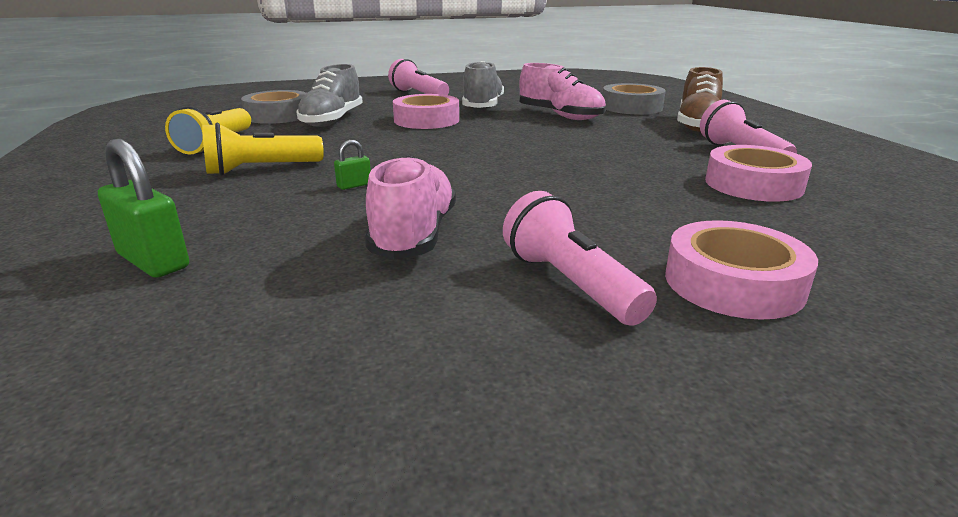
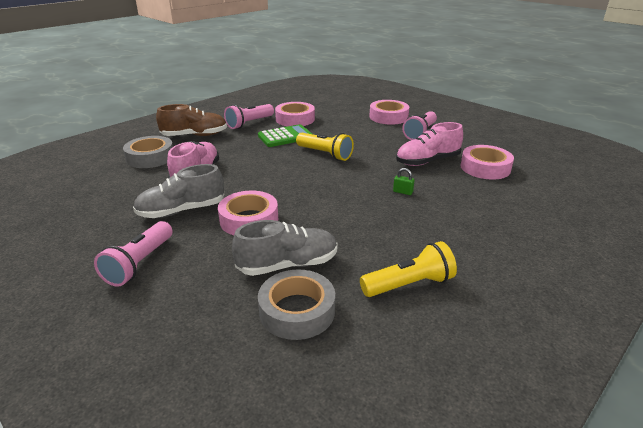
camera: 120 degrees left, 5 degrees up
(153, 261) = (523, 198): green padlock -> none
(261, 169) = (422, 231): yellow flashlight -> yellow flashlight (325, 154)
(294, 281) = (485, 168): none -> pink tape
(654, 164) = (285, 137): none -> green calculator

